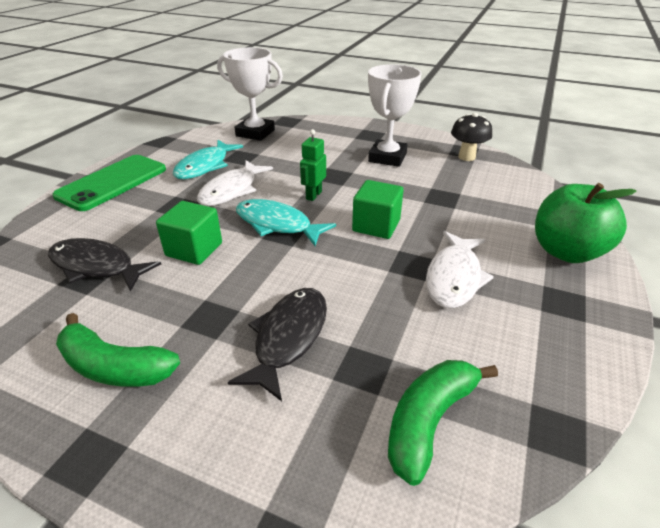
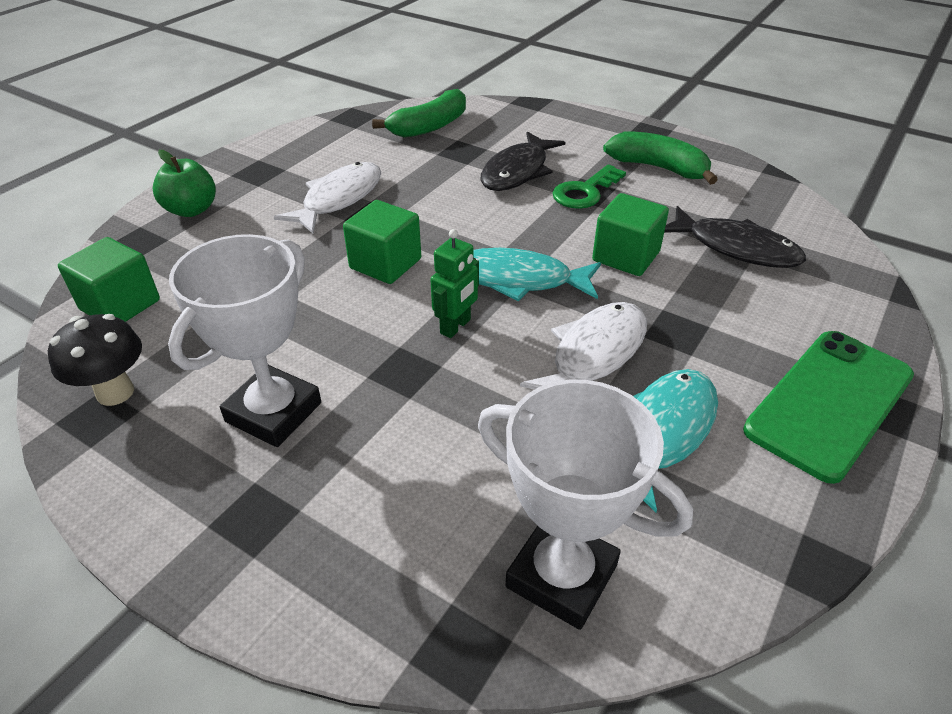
camera: 170 degrees left, 5 degrees up
(214, 315) = (585, 192): none -> green key
(277, 224) = (519, 280): turquoise fish -> turquoise fish turned 150 degrees clockwise
(518, 187) = (120, 305): none -> green cube
(566, 252) = (191, 210): green apple -> green apple, size x0.64

